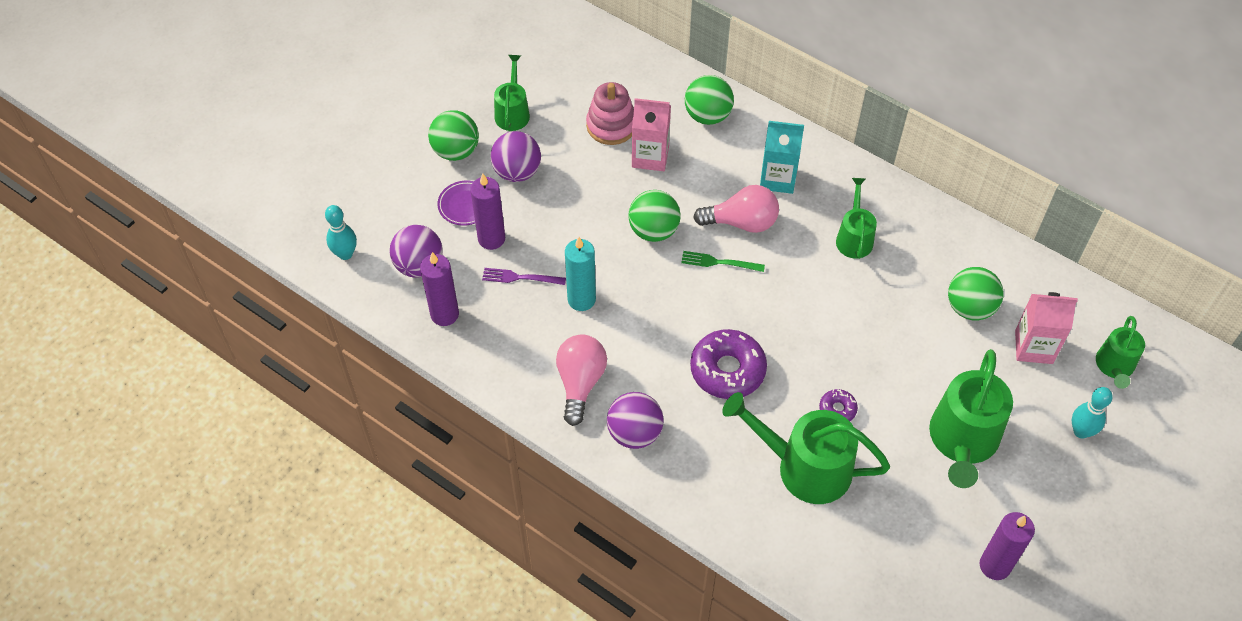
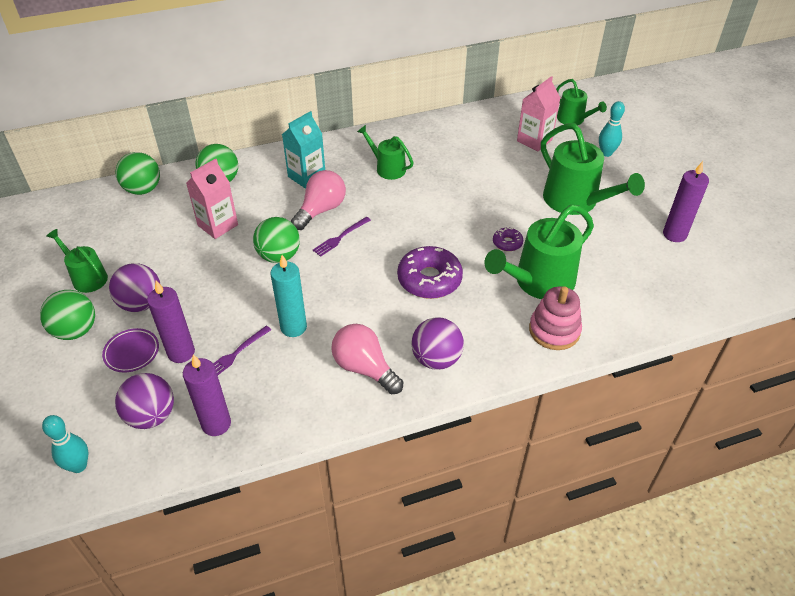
camera: 55 degrees left, 10 degrees down
(611, 125) = (168, 230): pink stacking toy -> pink stacking toy (554, 330)
(719, 262) = (340, 237): green fork -> purple fork
(970, 307) = (484, 149): green ball -> green ball (143, 189)

